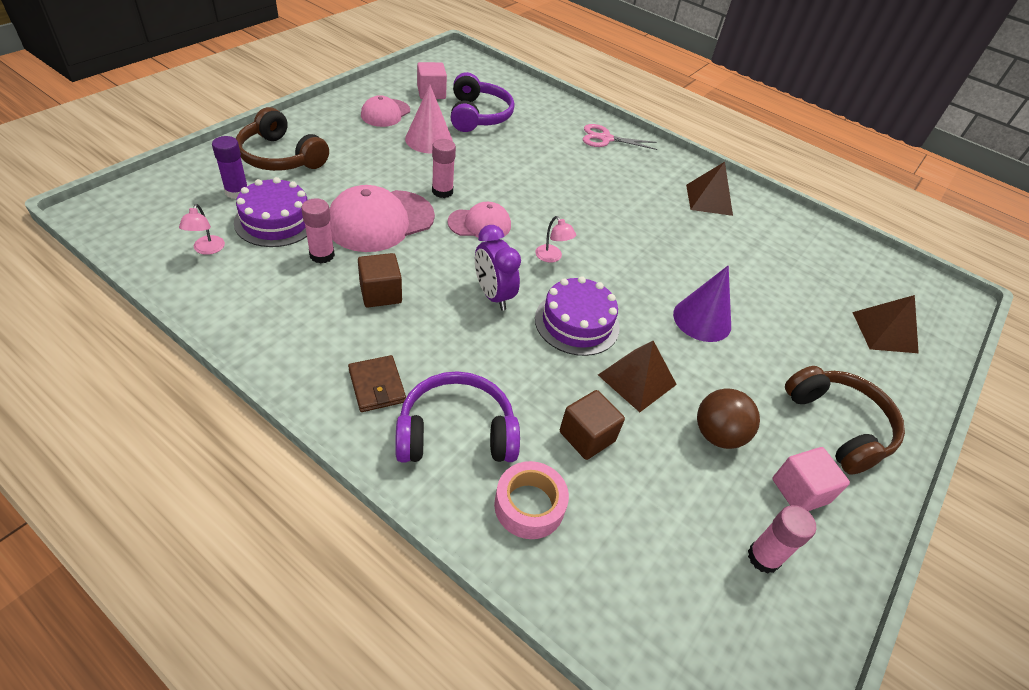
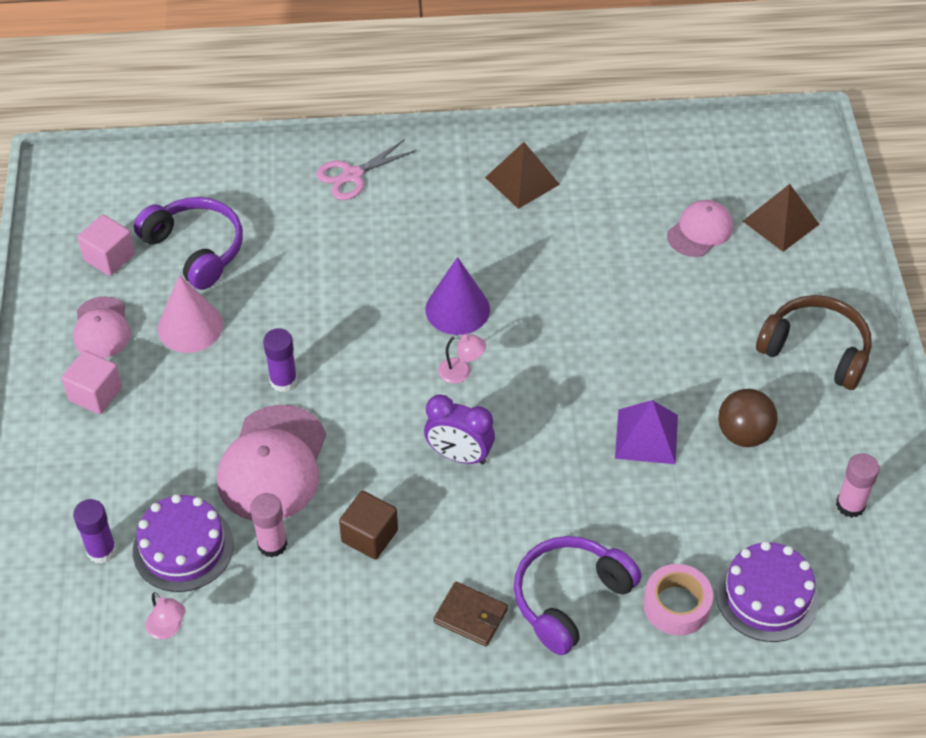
camera: 35 degrees left, 5 degrees up
(281, 157) = (80, 475): brown headphones -> none
(442, 191) = (283, 381): pink glue stick -> purple glue stick
(480, 224) = (361, 389): pink cap -> pink cap (700, 231)
(577, 323) = (551, 423): purple cake -> purple cake (767, 596)
(587, 436) = (660, 518): brown cube -> none
(637, 379) = (646, 436): brown pyramid -> purple pyramid
(702, 319) = (640, 332): purple cone -> purple cone (457, 309)
(800, 491) = (833, 432): pink cube -> pink cube (95, 394)

